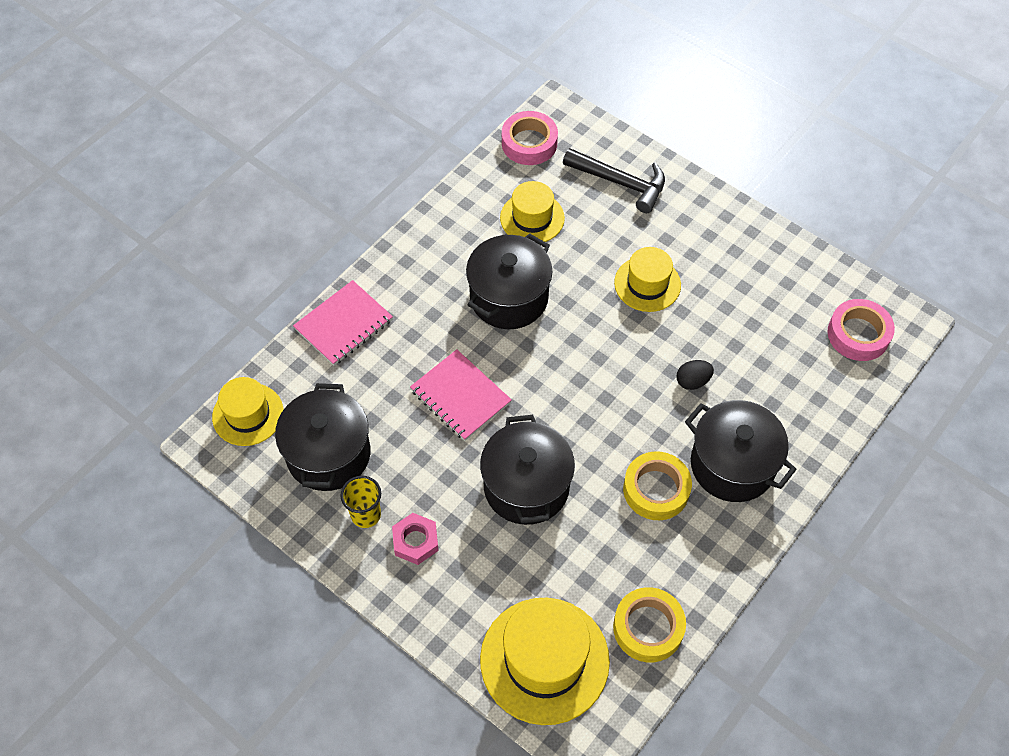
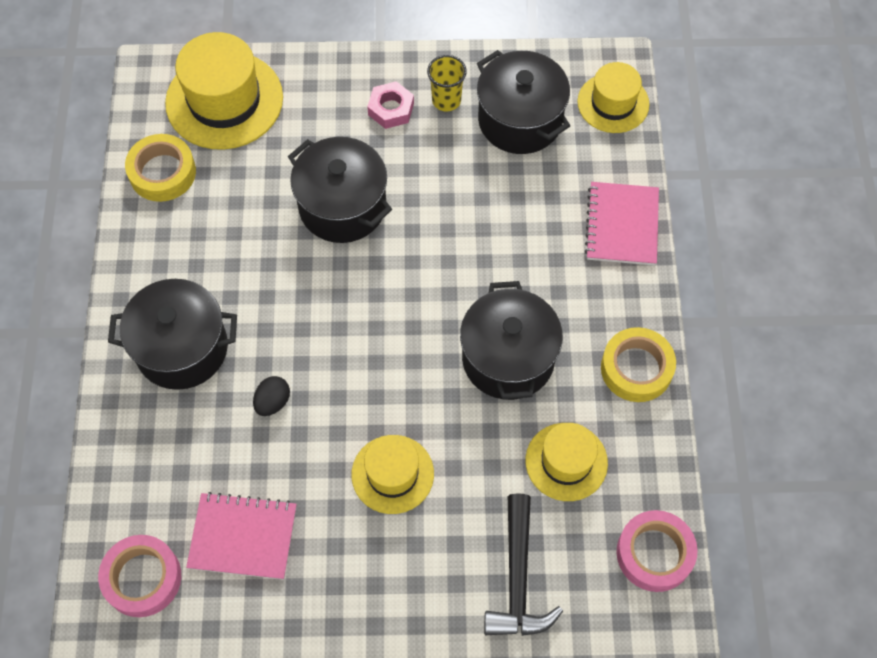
camera: 140 degrees right, 5 degrees up
(460, 396) = (463, 238): pink notebook -> pink notebook (243, 537)
(620, 183) = (518, 579): black hammer -> black hammer turned 75 degrees counterclockwise
(656, 489) = (233, 280): yellow tape -> yellow tape (636, 368)

